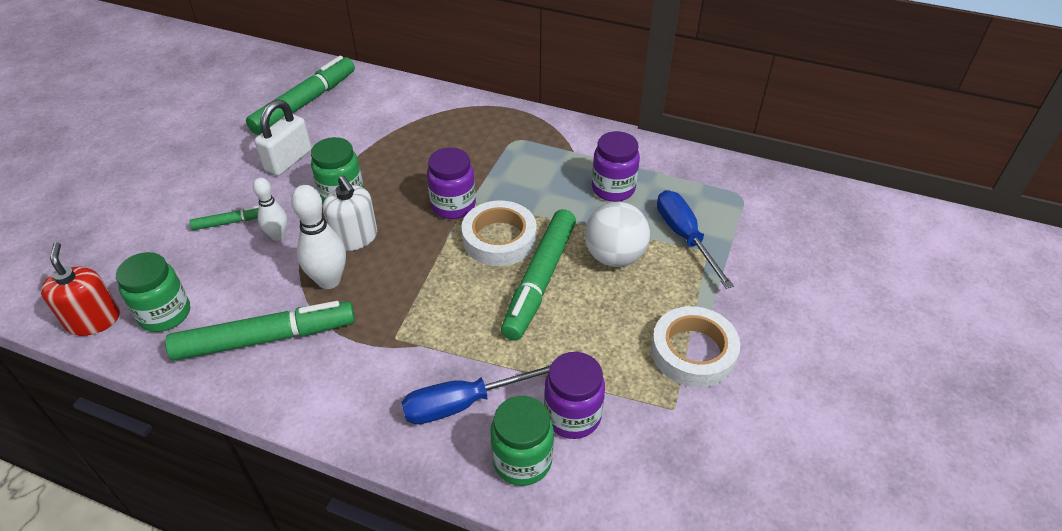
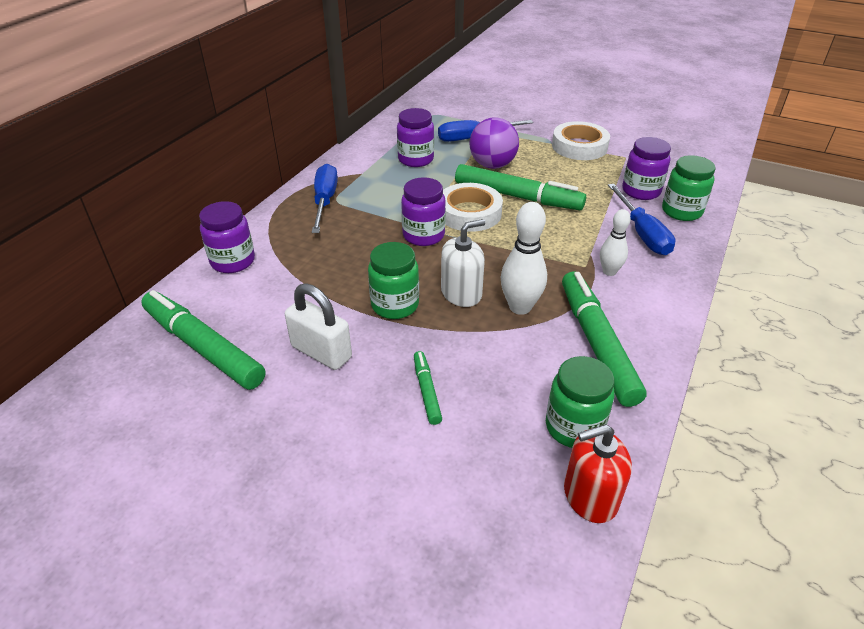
camera: 85 degrees left, 5 degrees down
(278, 236) = (454, 348): white bowling pin -> white bowling pin (609, 271)
(411, 96) = (233, 261): none -> purple jar
(512, 133) = (325, 201): none -> blue screwdriver
(614, 256) = (492, 165): white ball -> purple ball

